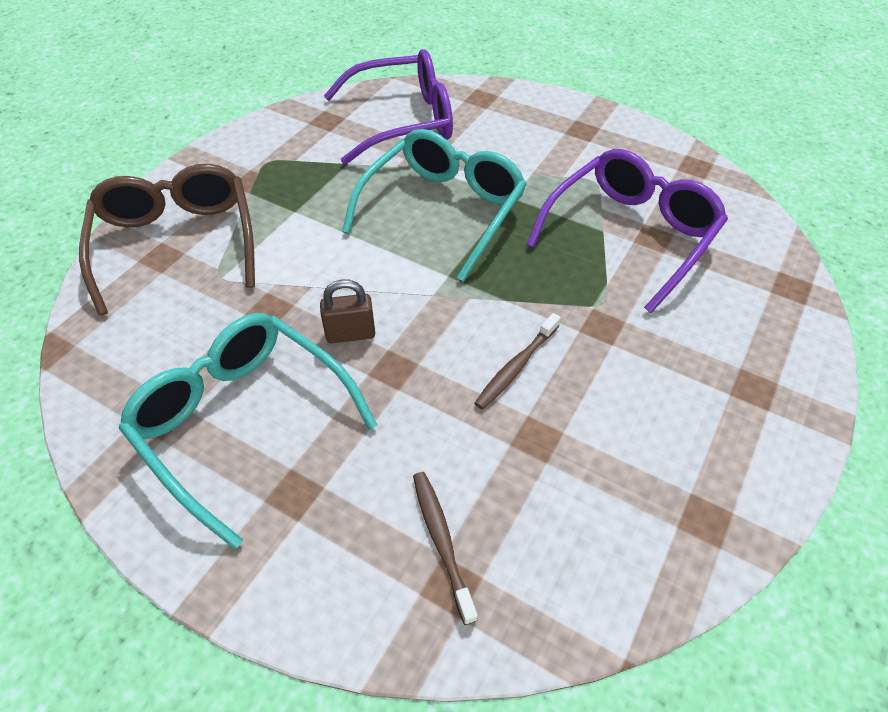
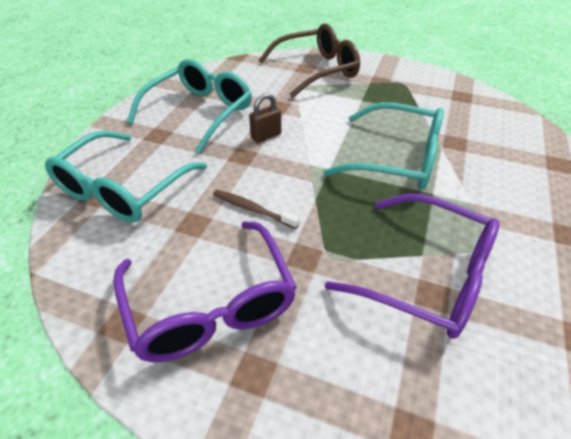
camera: 80 degrees right, 5 degrees down
(350, 334) = (266, 136): brown padlock -> brown padlock turned 75 degrees clockwise
(403, 121) = (489, 127): purple glasses -> purple glasses (211, 304)
(441, 541) = (123, 189): brown toothbrush -> turquoise glasses

